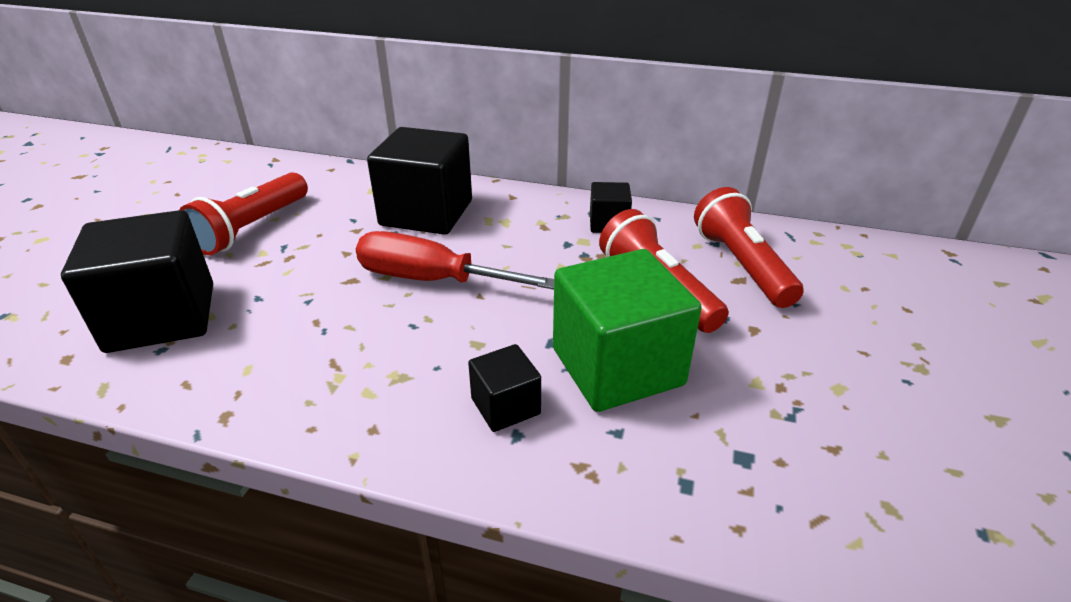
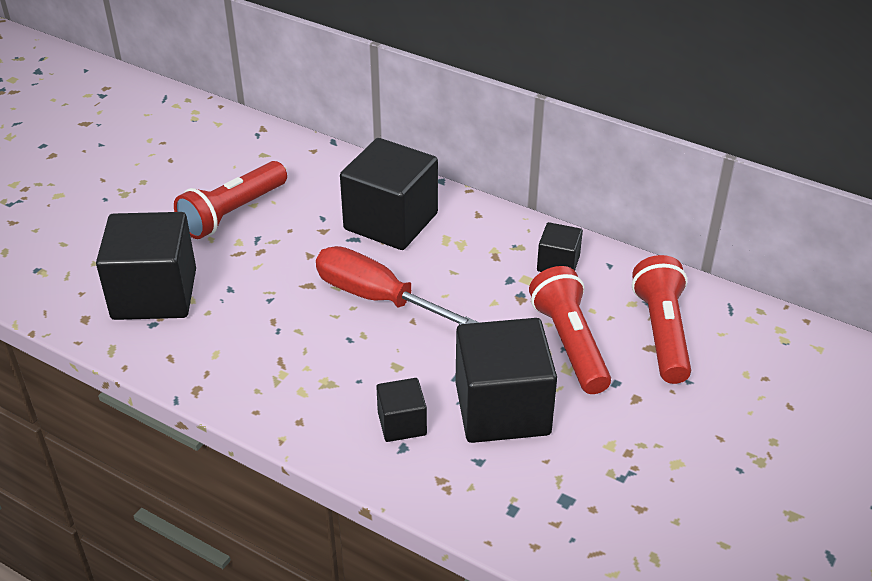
camera: 15 degrees right, 5 degrees up
(617, 367) = (502, 409): green cube -> black cube

